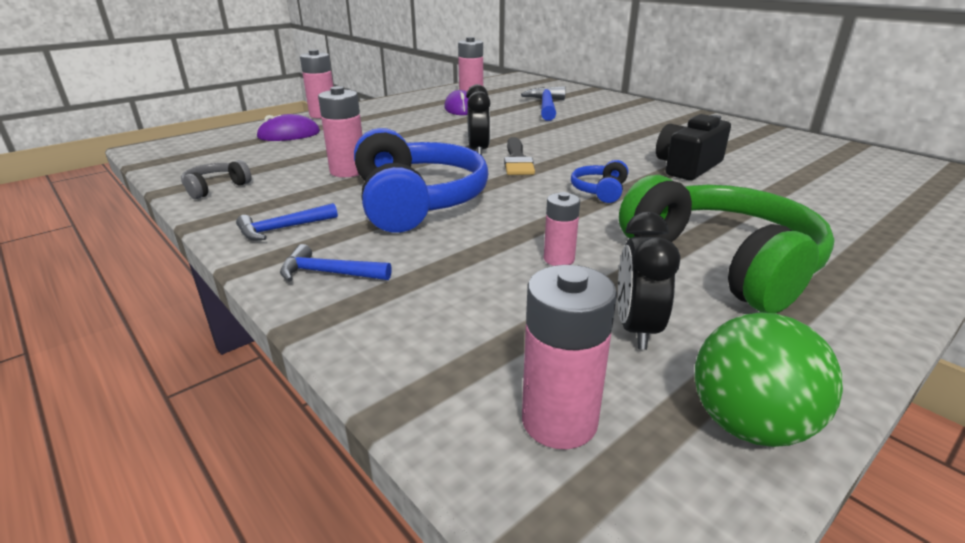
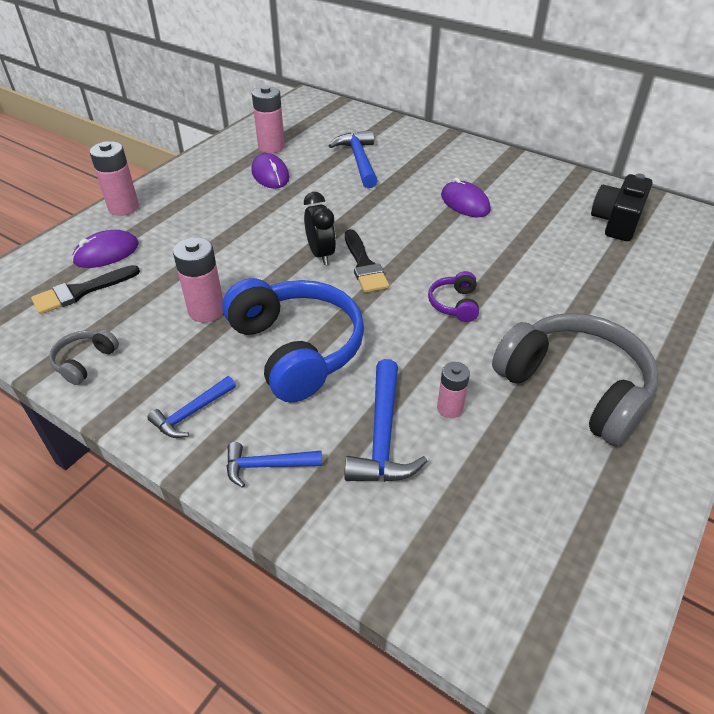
camera: 15 degrees left, 15 degrees up
(249, 151) = (81, 291): none -> black brush
(470, 269) = (383, 436): none -> blue hammer
(559, 421) = (504, 583): pink battery -> none
(600, 191) = (454, 304): blue headphones -> purple headphones
(636, 329) = (530, 479): black clock -> none
(639, 135) = (465, 203): none -> purple mouse
(687, 167) = (520, 253): black camera -> black camera (617, 221)
(722, 262) = (574, 388): green headphones -> grey headphones
(748, 424) = (621, 555): green ball -> none

